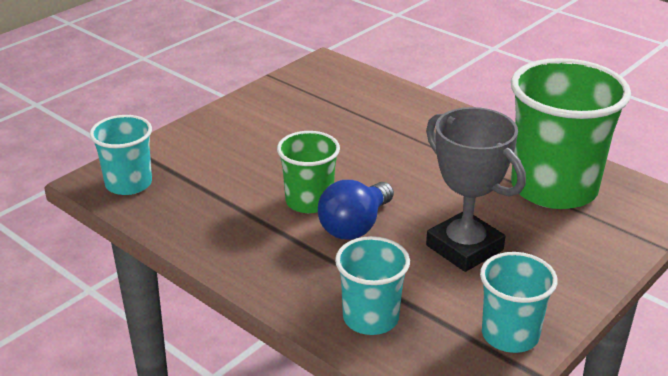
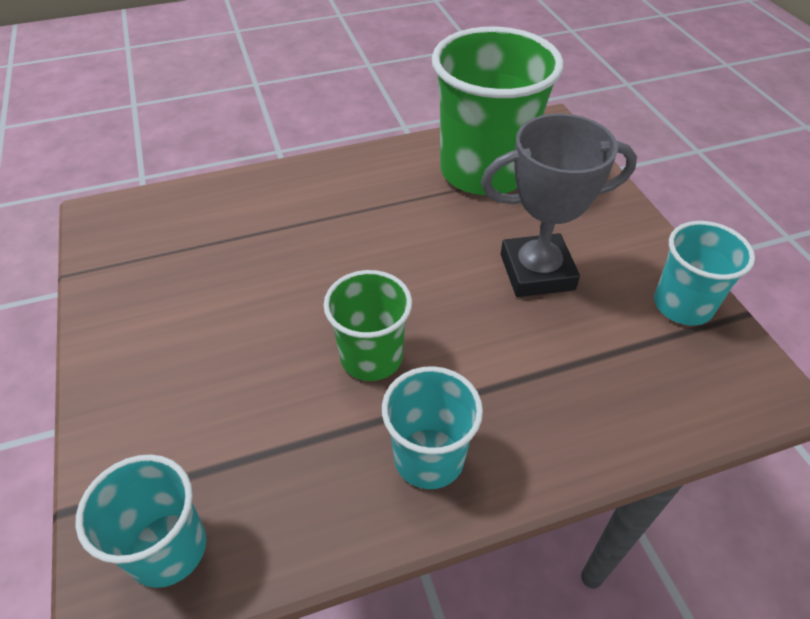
camera: 60 degrees left, 15 degrees up
(355, 226) = (446, 338): blue light bulb -> none
(370, 318) = (613, 398): turquoise cup -> turquoise cup (429, 458)

